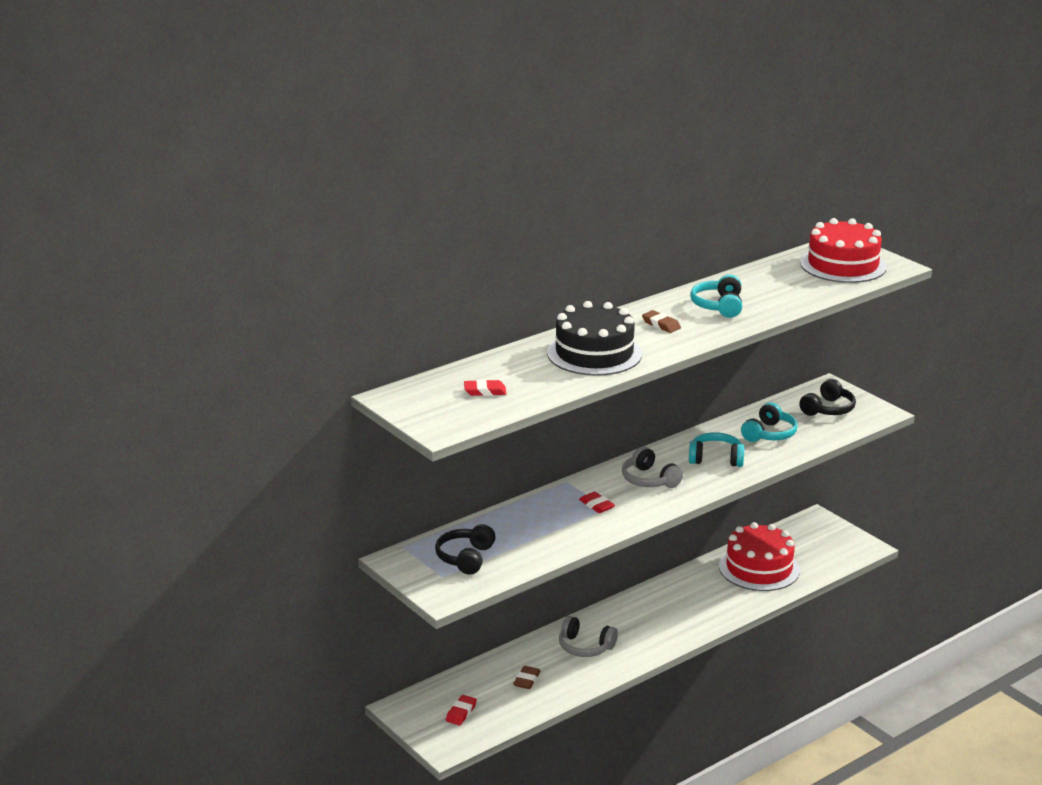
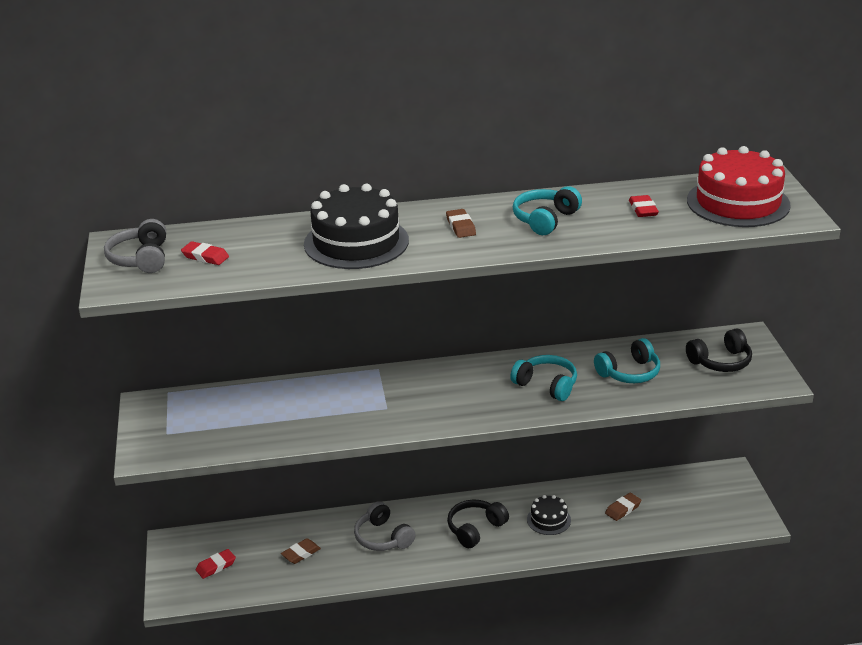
camera: 30 degrees right, 5 degrees up
(465, 558) = (206, 421): black headphones -> black headphones (475, 529)
(596, 505) = (379, 402): red eraser -> red eraser (643, 209)
(649, 480) = (457, 389): grey headphones -> grey headphones (141, 259)
(708, 593) = (548, 520): none -> black cake
(759, 568) = (623, 509): red cake -> brown eraser

